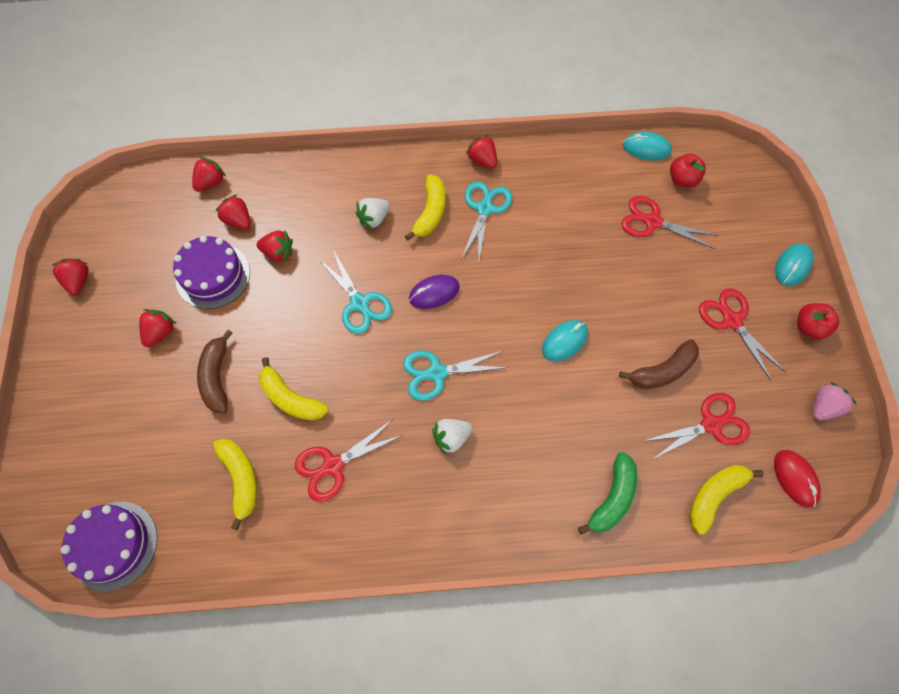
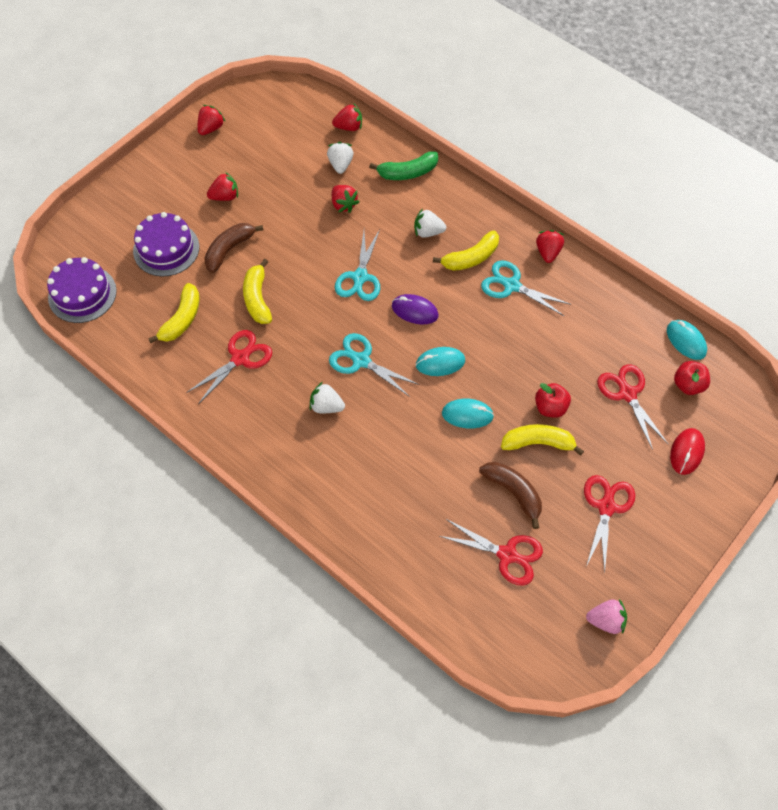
camera: 45 degrees right, 5 degrees down
(213, 276) = (289, 187): purple cake -> purple cake (166, 249)
(238, 220) = (340, 164): red strawberry -> white strawberry
(333, 465) = (240, 358): red scissors -> red scissors turned 120 degrees clockwise
(485, 209) = (511, 286): turquoise scissors -> turquoise scissors turned 120 degrees counterclockwise
(612, 498) = (386, 533): green banana -> green banana (407, 172)
(662, 371) = (513, 492): brown banana -> brown banana turned 150 degrees counterclockwise
(714, 495) = (456, 597): yellow banana -> yellow banana (538, 443)
(792, 266) = (703, 514): turquoise mouse -> turquoise mouse (440, 363)
(795, 478) = (526, 641): red mouse -> red mouse (686, 452)
(809, 327) = (662, 563): red apple -> red apple (550, 407)

